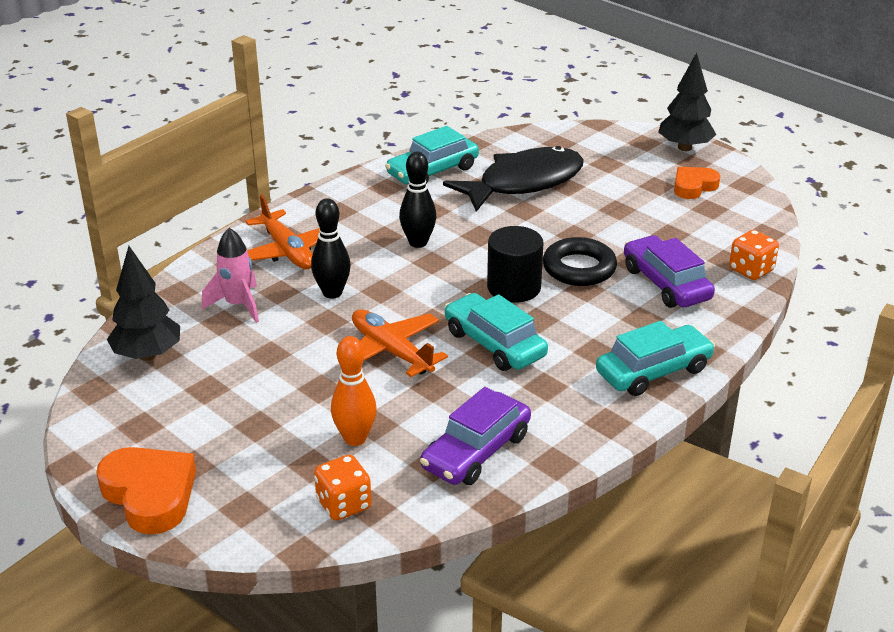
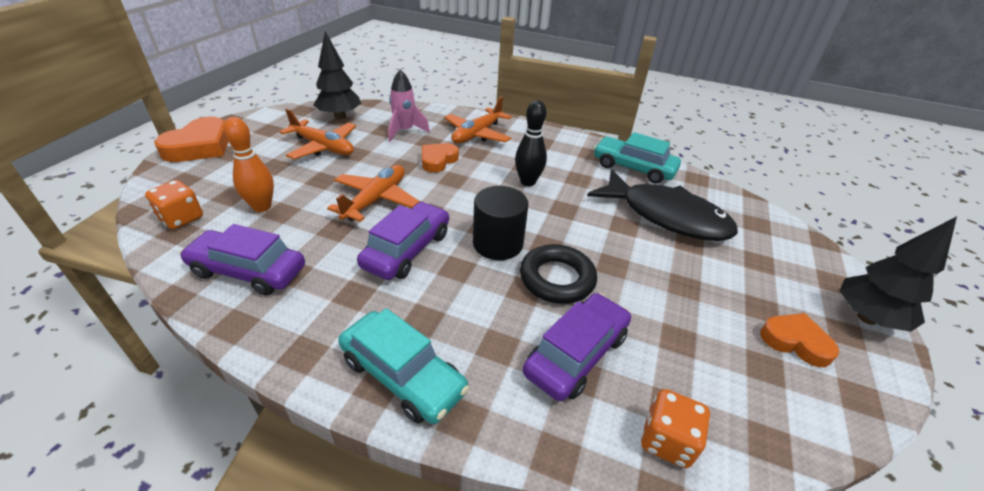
camera: 65 degrees right, 5 degrees up
(234, 378) = (323, 147): none -> orange plane
(332, 293) = (438, 160): black bowling pin -> orange heart
(494, 344) = (407, 250): turquoise car -> purple car

